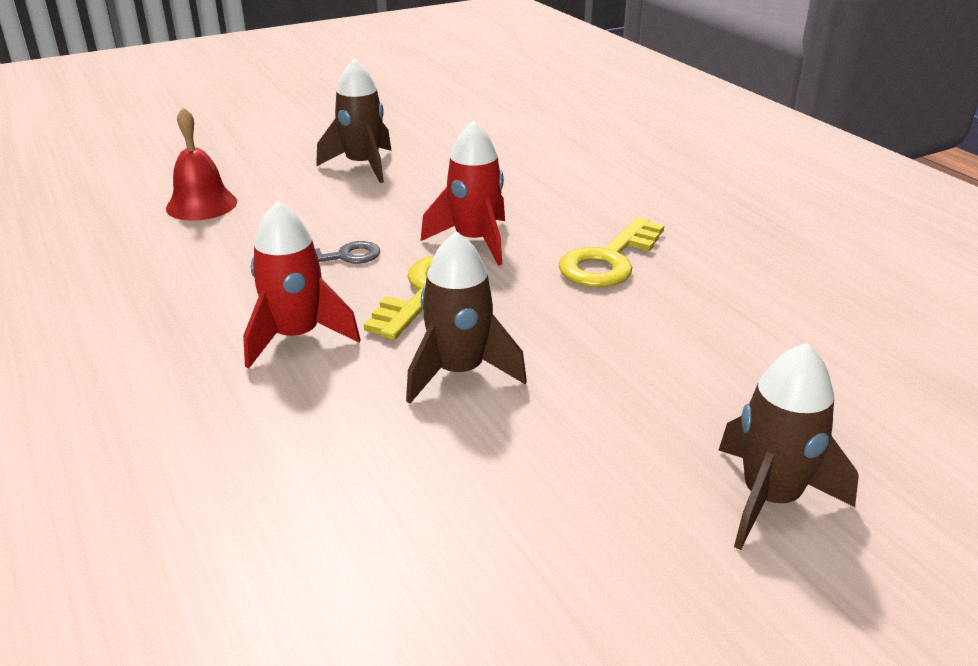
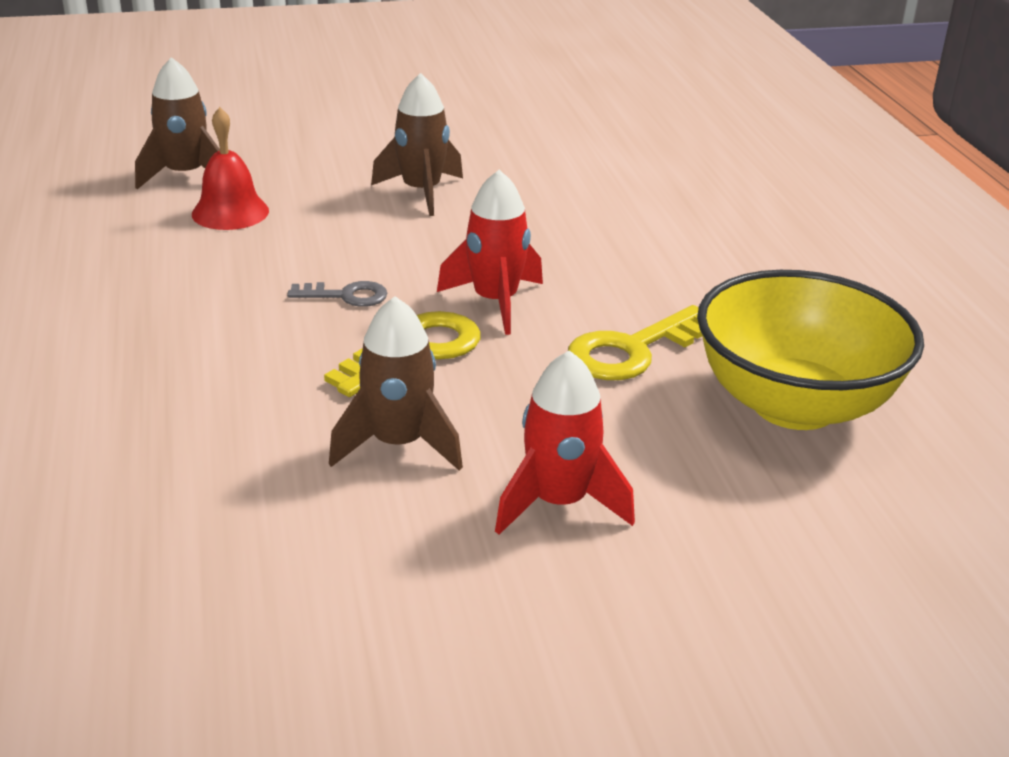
camera: 15 degrees right, 0 degrees up
(296, 337) = (255, 375): red rocket -> red rocket (559, 503)
(759, 280) = (794, 405): none -> yellow bowl
(770, 498) = (644, 642): brown rocket -> brown rocket (185, 175)

